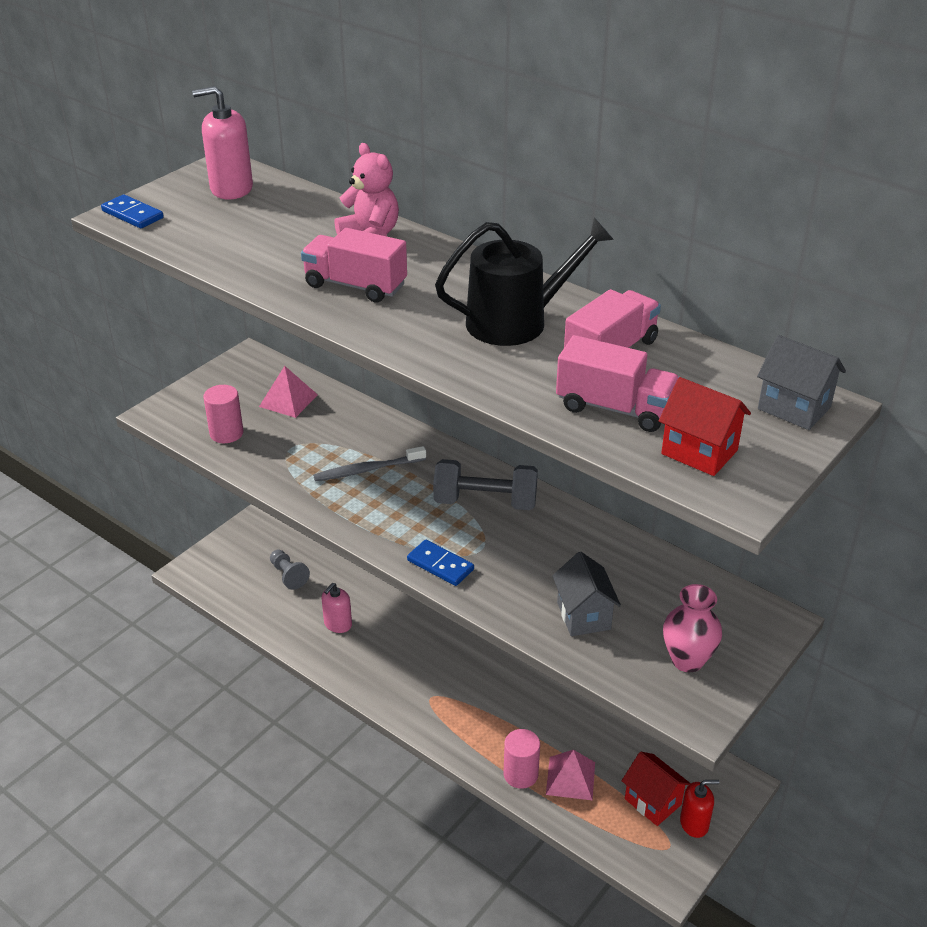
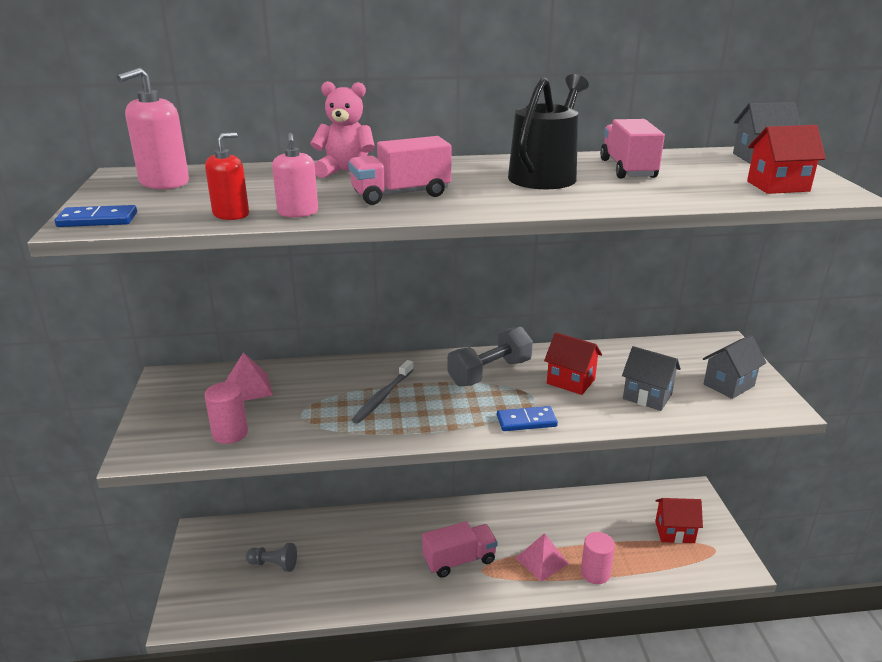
camera: 45 degrees left, 10 degrees down
(338, 624) = (356, 571): pink soap dispenser -> pink soap dispenser (298, 212)
(540, 556) = (570, 381): none -> red house
(570, 778) = (621, 553): pink pyramid -> pink pyramid (542, 560)
(615, 408) = (696, 187): pink truck -> pink truck (459, 560)
(687, 660) = (728, 385): pink vase -> grey house
(694, 823) = (706, 527): red soap dispenser -> red soap dispenser (231, 214)

